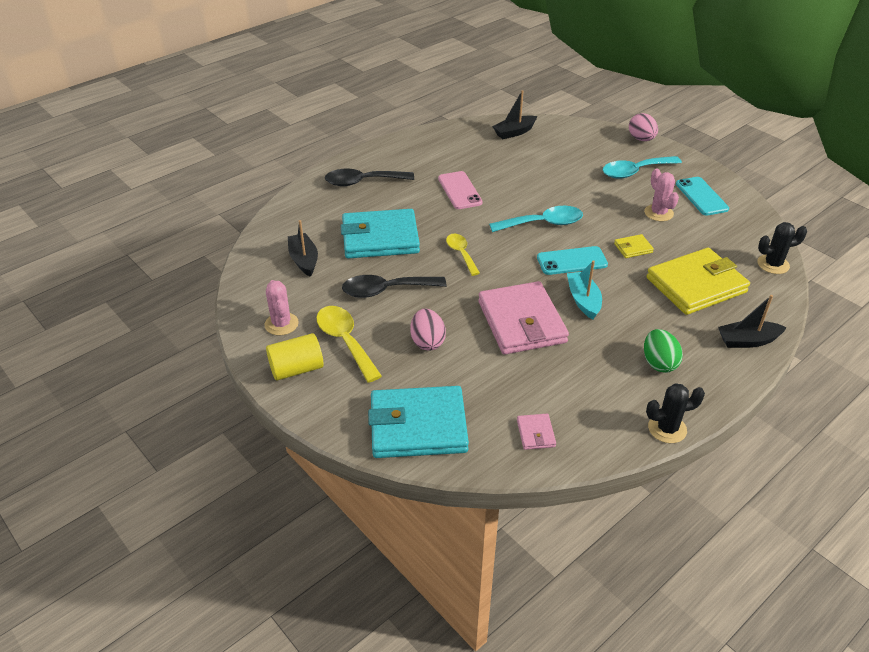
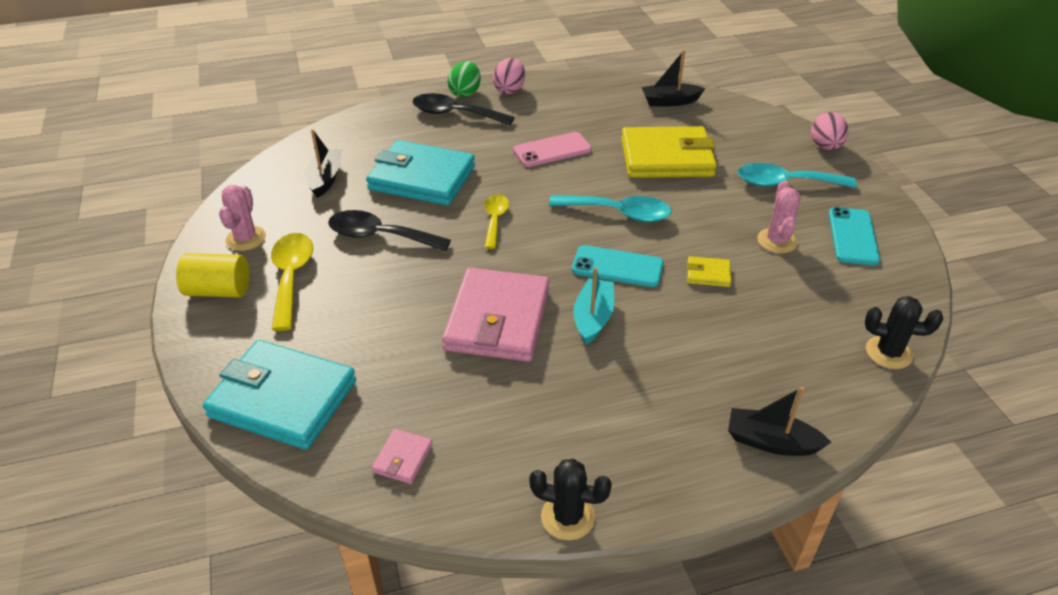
camera: 25 degrees right, 0 degrees up
(427, 342) = (374, 307): pink egg -> pink egg (509, 89)
(459, 190) = (552, 150): pink phone -> pink phone turned 60 degrees clockwise
(659, 363) = (625, 428): green egg -> green egg (465, 93)
(696, 285) = (756, 346): yellow wallet -> yellow wallet (666, 158)

